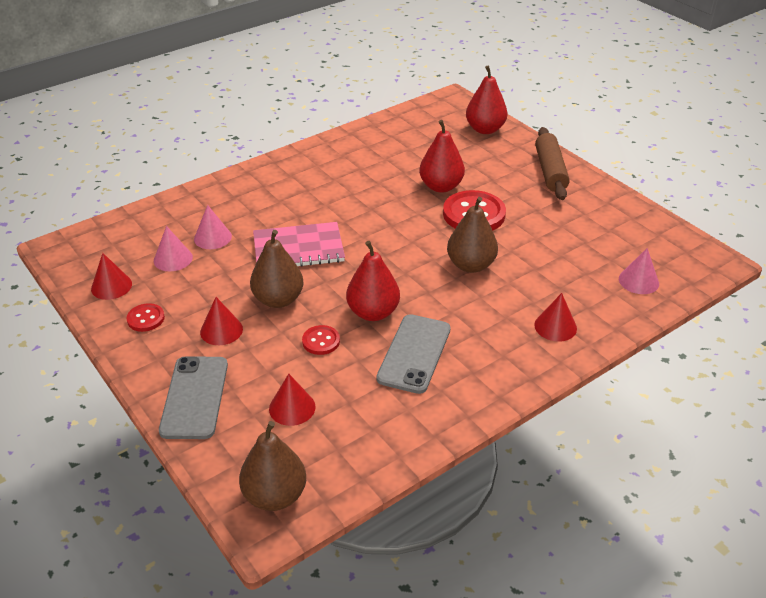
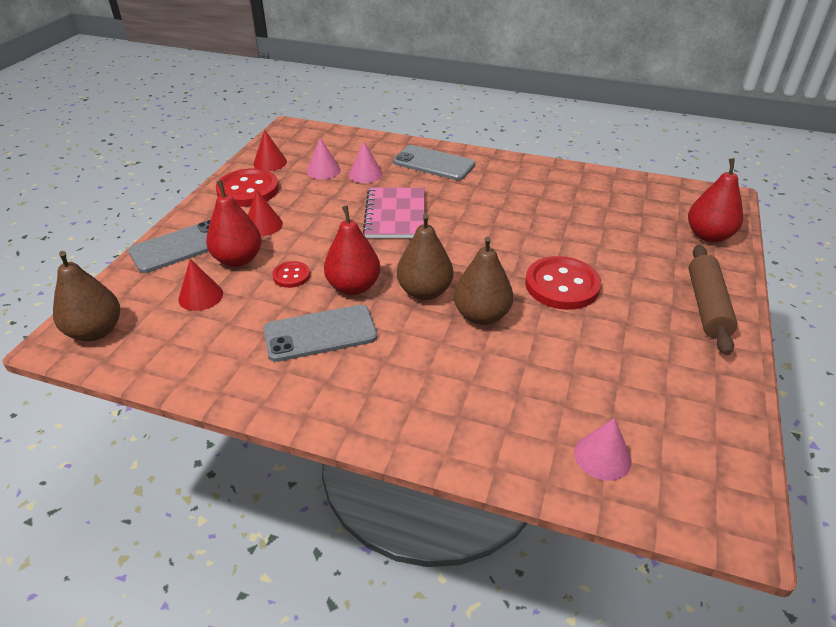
camera: 55 degrees right, 0 degrees up
(146, 319) = (248, 190): red button -> red button, size x1.96
(245, 194) = (433, 163): none -> grey phone
(278, 300) = (323, 233): brown pear -> brown pear (424, 292)
(298, 249) = (395, 215): pink notebook -> pink notebook turned 45 degrees clockwise
(441, 186) = (577, 248): red pear -> red pear (238, 259)
(550, 171) = (707, 306): brown rolling pin -> brown rolling pin turned 45 degrees counterclockwise
(555, 326) = (448, 415): red cone -> none

